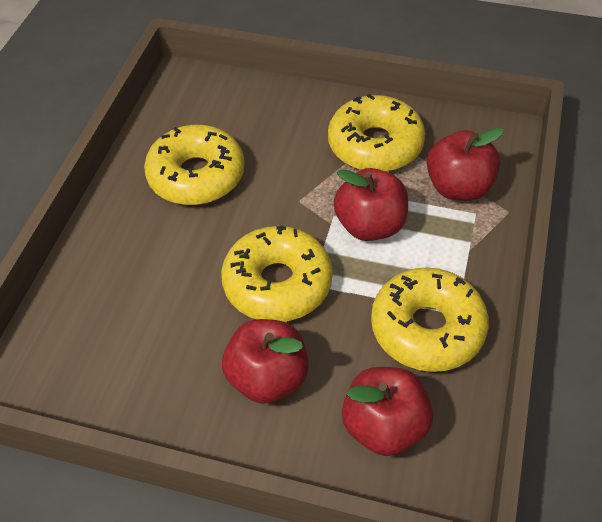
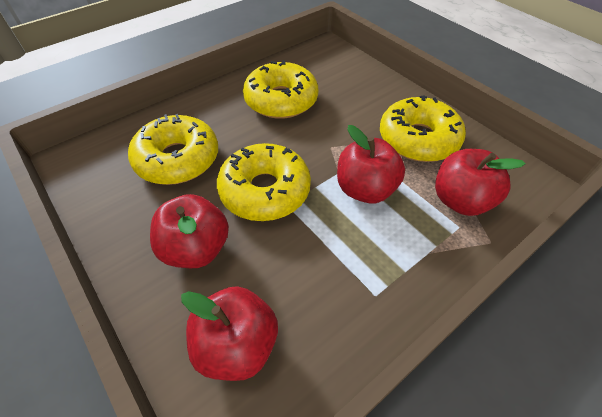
camera: 35 degrees right, 0 degrees up
(427, 328) = (341, 290): yellow donut -> yellow donut (177, 159)

